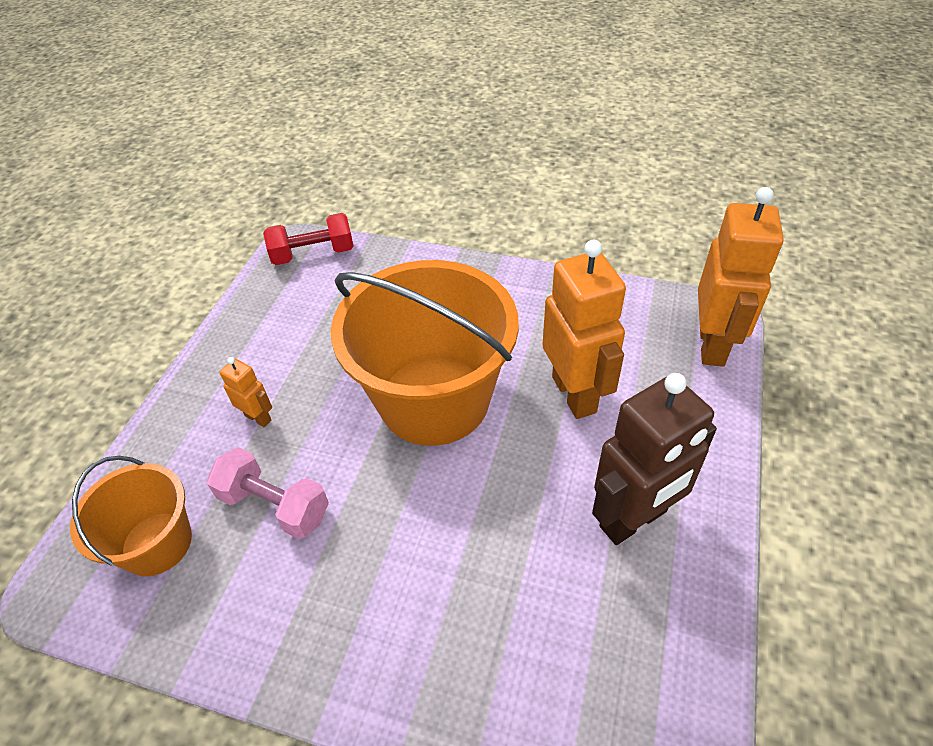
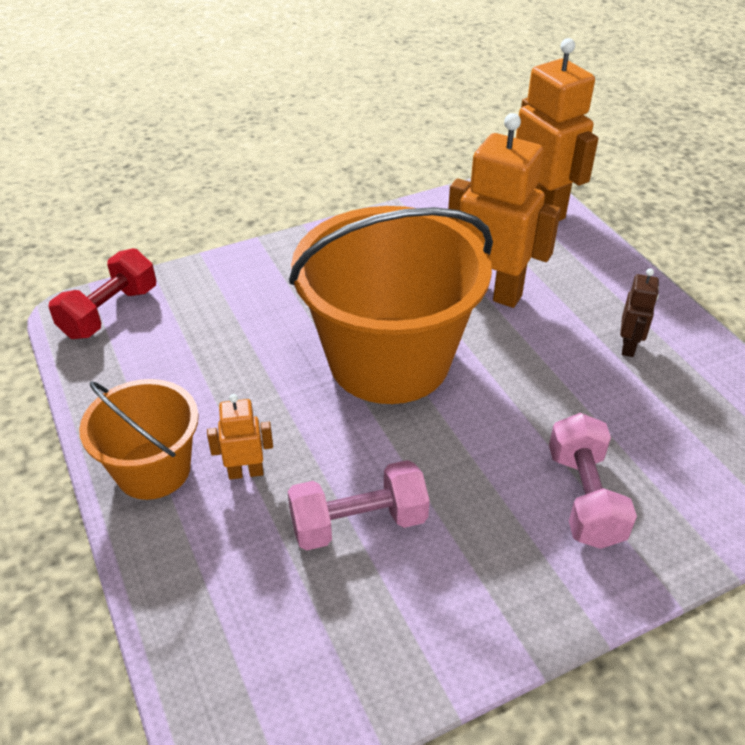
camera: 45 degrees left, 5 degrees down
(157, 543) = (287, 633): orange bucket -> orange bucket (153, 469)
(435, 615) = (584, 497): none -> pink dumbbell
(634, 520) = (628, 346): brown robot -> brown robot, size x0.47

